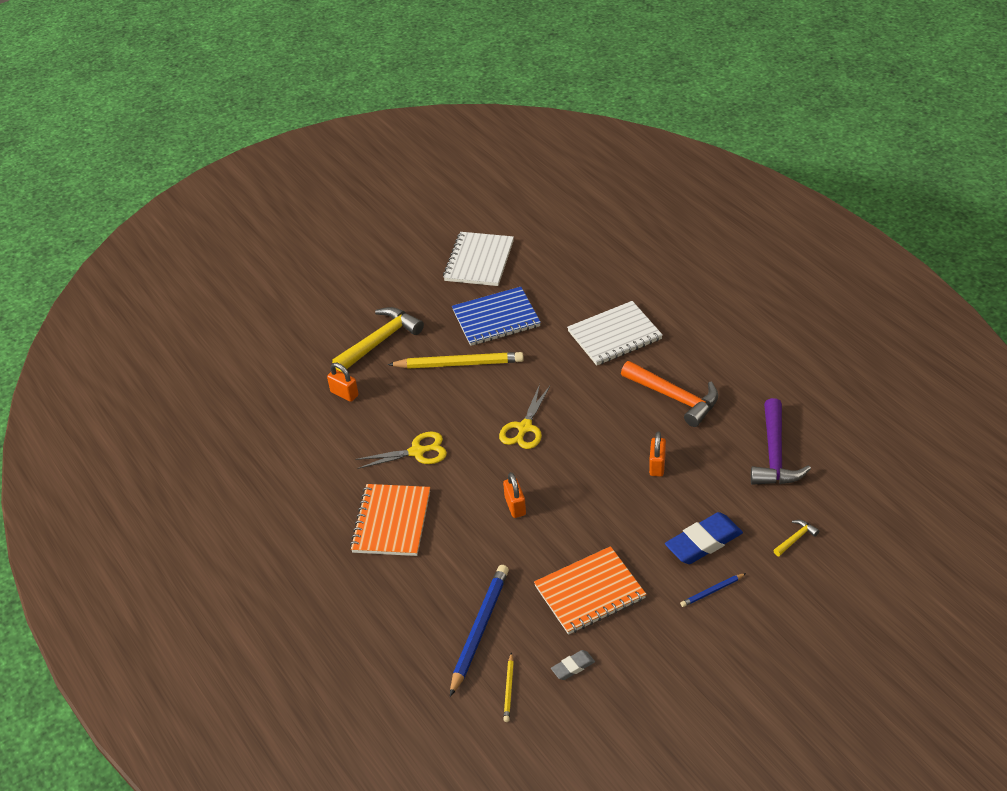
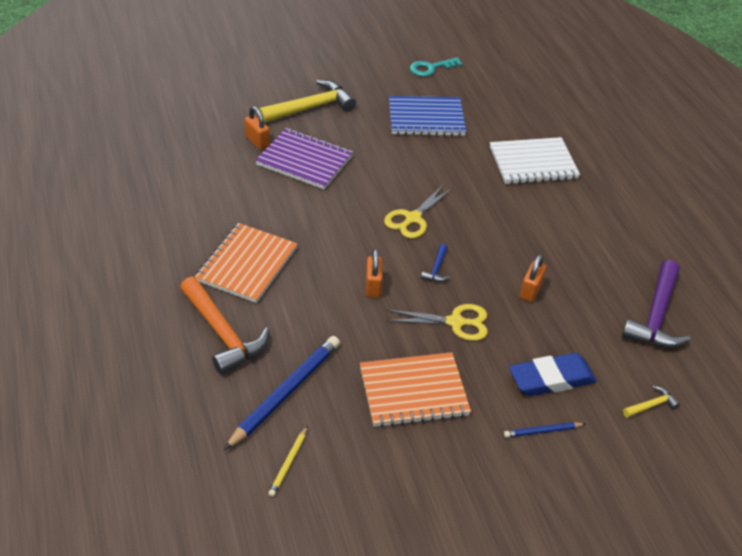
camera: 10 degrees right, 0 degrees up
(398, 400) = (304, 161): none -> purple notebook
(417, 452) = (301, 210): yellow scissors -> yellow scissors (455, 322)
(459, 364) = (375, 146): yellow pencil -> none
(479, 261) = (431, 68): white notebook -> turquoise key
(565, 471) = (436, 269): none -> blue hammer
(573, 667) = (365, 462): grey eraser -> none
(674, 397) = (571, 234): orange hammer -> orange hammer (222, 333)

